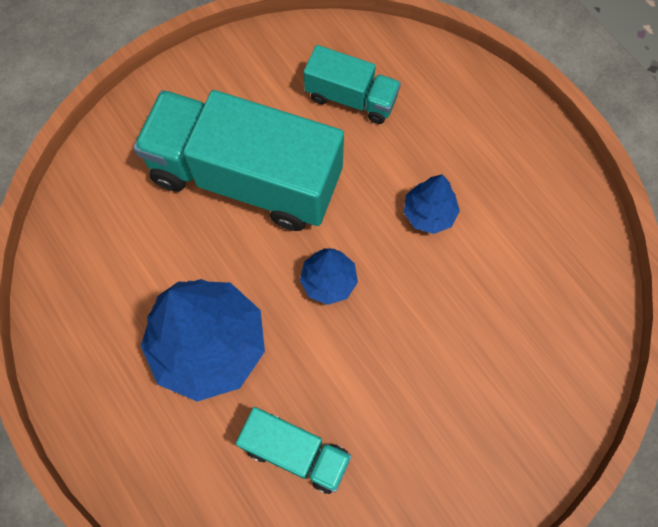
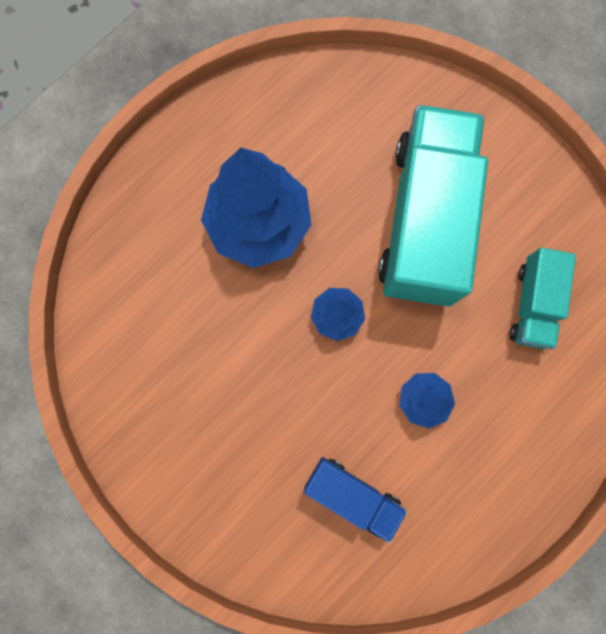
camera: 80 degrees right, 10 degrees up
(296, 453) = (179, 315): turquoise truck -> none
(516, 299) = (352, 495): none -> blue truck

